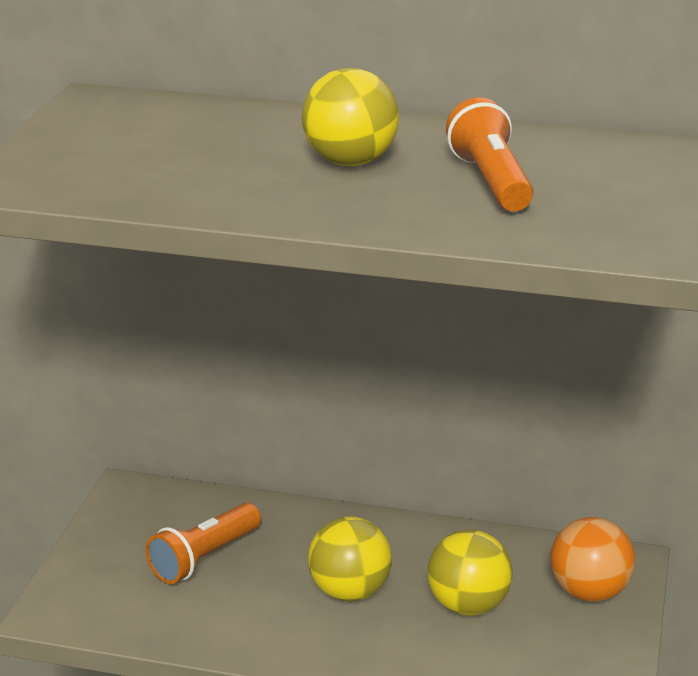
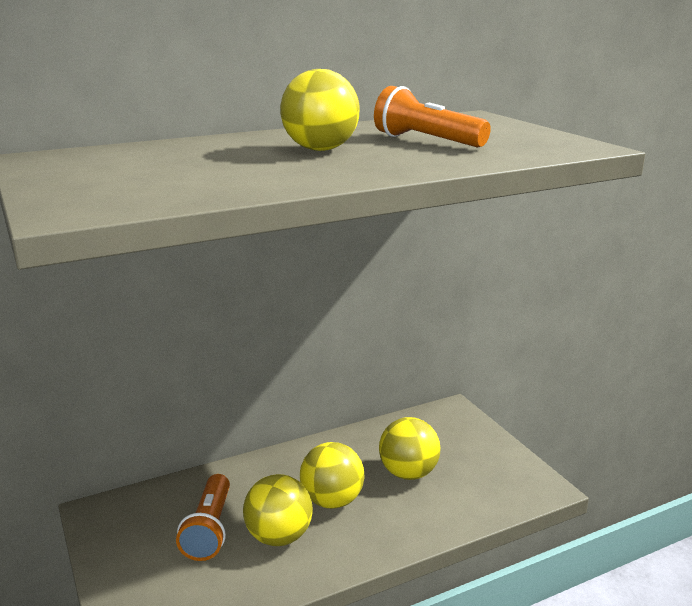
camera: 40 degrees left, 5 degrees down
(257, 599) = (279, 537): none -> yellow ball
(589, 592) = (457, 434): orange ball -> none

